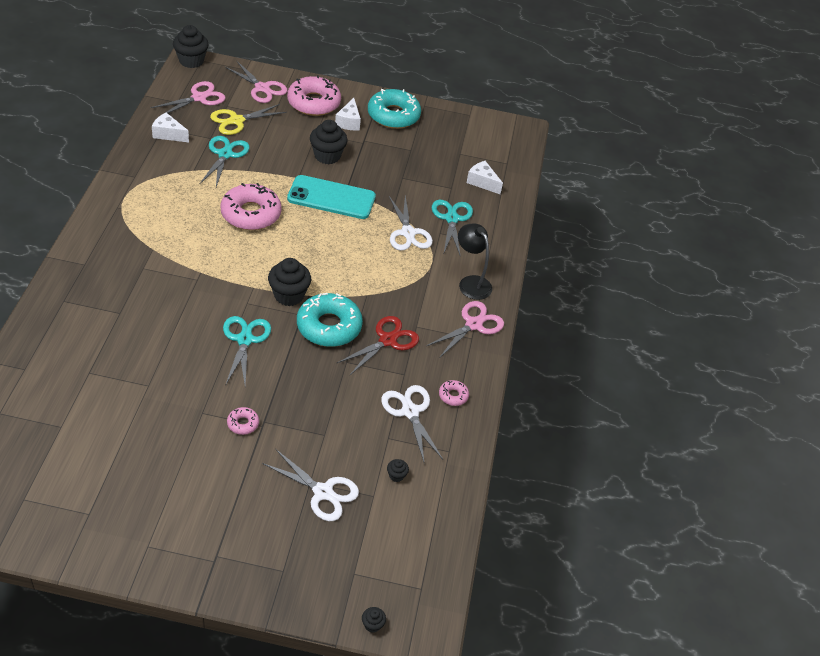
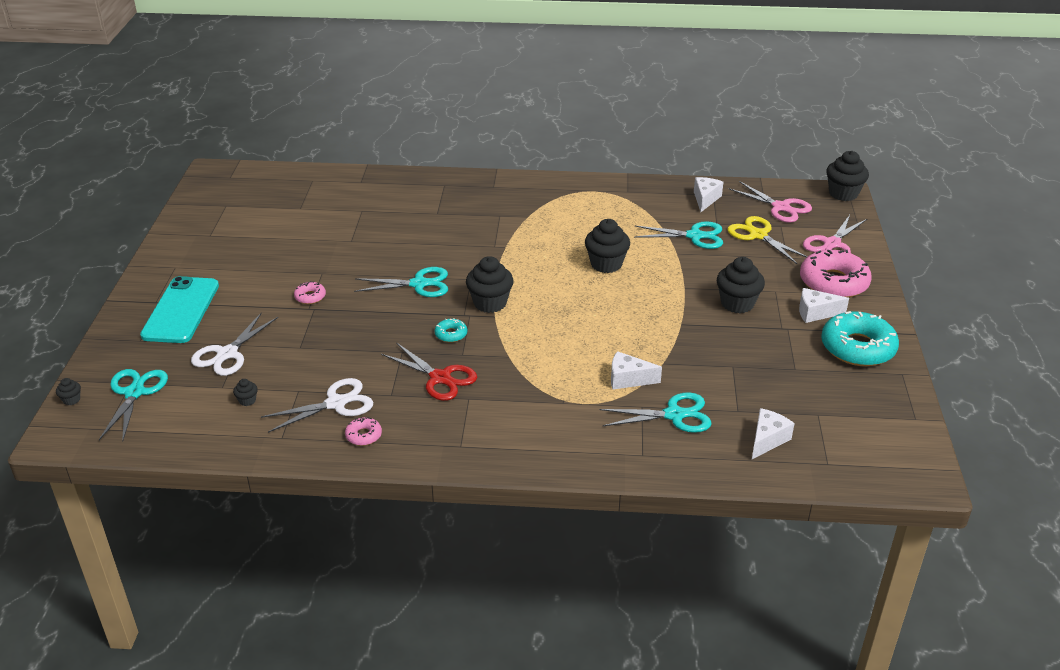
camera: 90 degrees right, 10 degrees down
(251, 214) = (606, 264): pink donut -> black cupcake
(329, 326) = (451, 334): turquoise donut -> turquoise donut, size x0.45
(331, 198) = (662, 314): turquoise phone -> turquoise phone (181, 310)
(370, 568) = (135, 393): none -> turquoise scissors
(408, 233) = (628, 379): white scissors -> white cheese
(471, 283) = (558, 440): black lamp -> none
(474, 324) = (484, 446): pink scissors -> none

